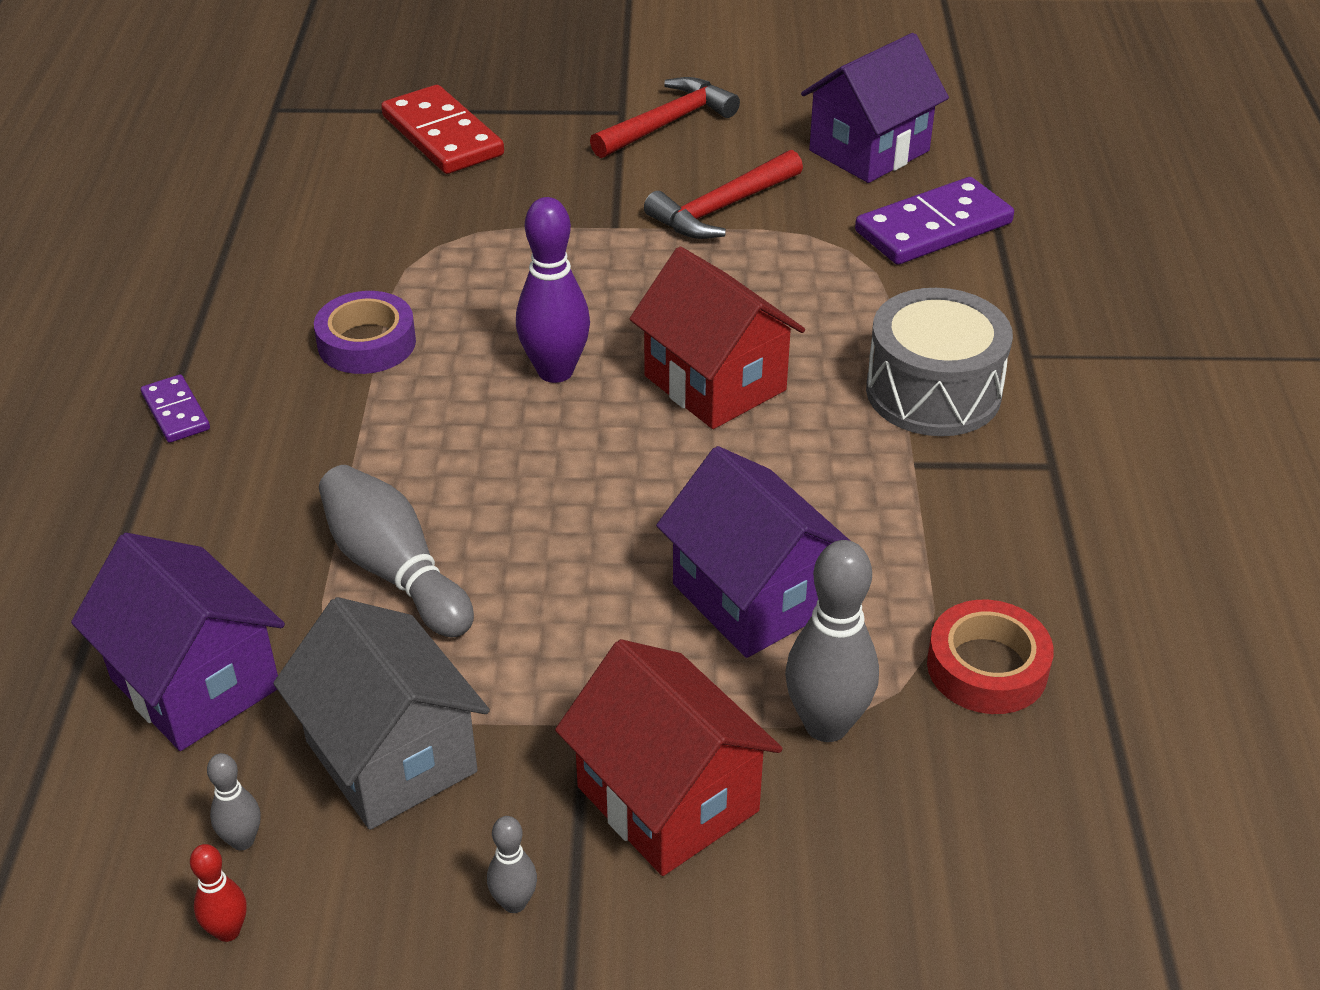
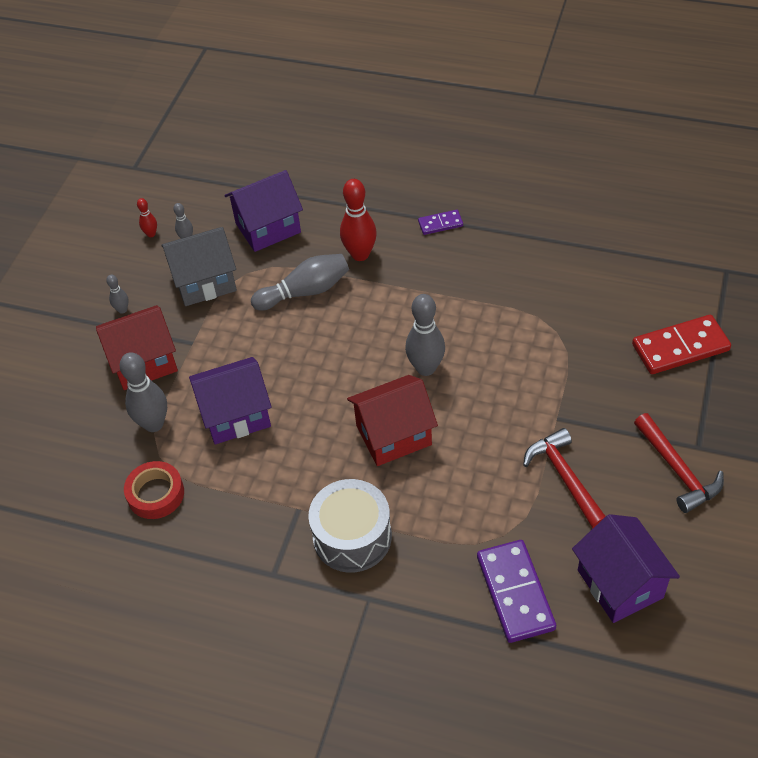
camera: 110 degrees right, 10 degrees up
(273, 509) = (360, 254): none -> red bowling pin
(367, 343) = (473, 295): purple tape -> none
(555, 371) = (426, 368): purple bowling pin -> grey bowling pin

